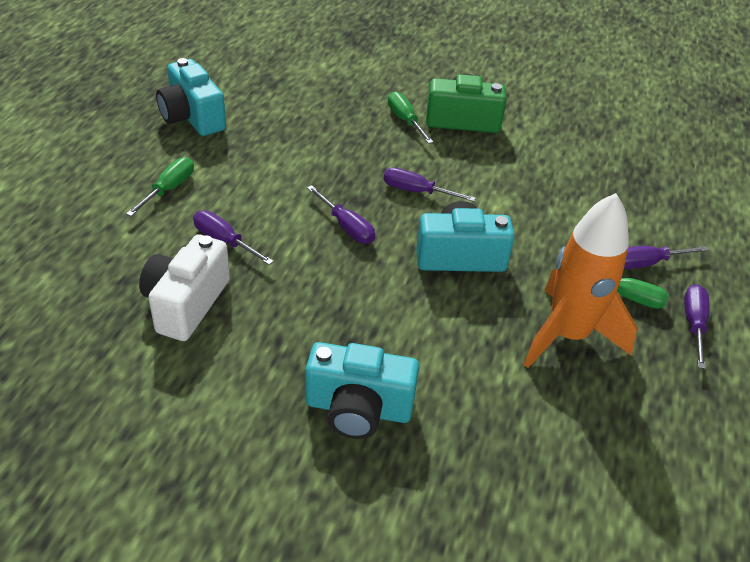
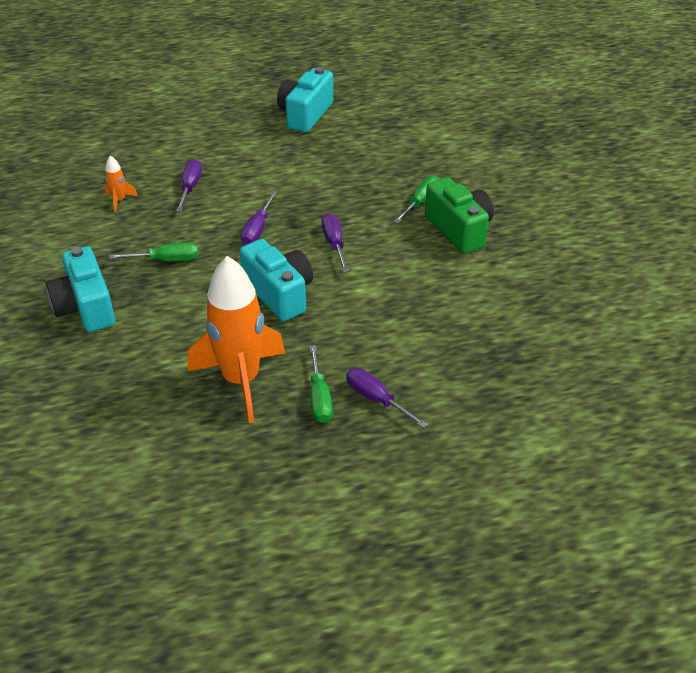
camera: 60 degrees right, 0 degrees up
(169, 189) = (218, 143): green screwdriver -> green screwdriver (166, 260)
(186, 303) = (119, 200): white camera -> orange rocket
(693, 324) = (321, 451): purple screwdriver -> none

